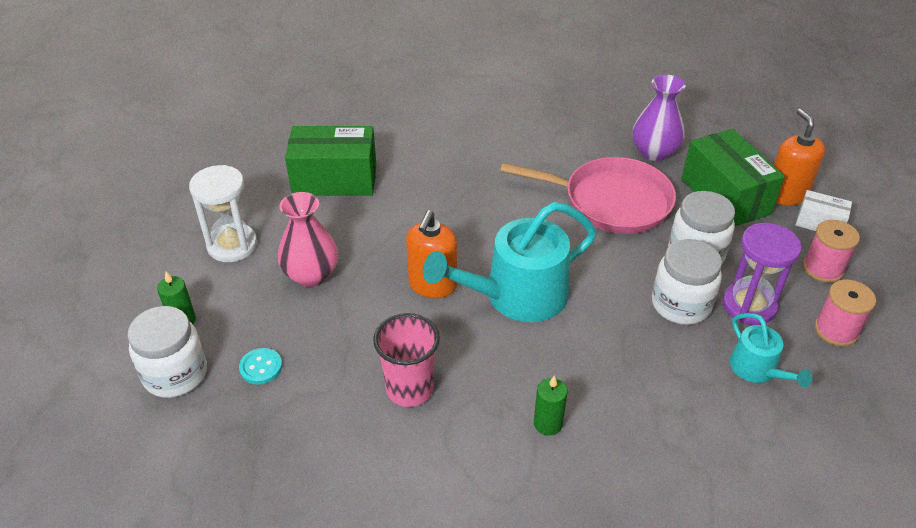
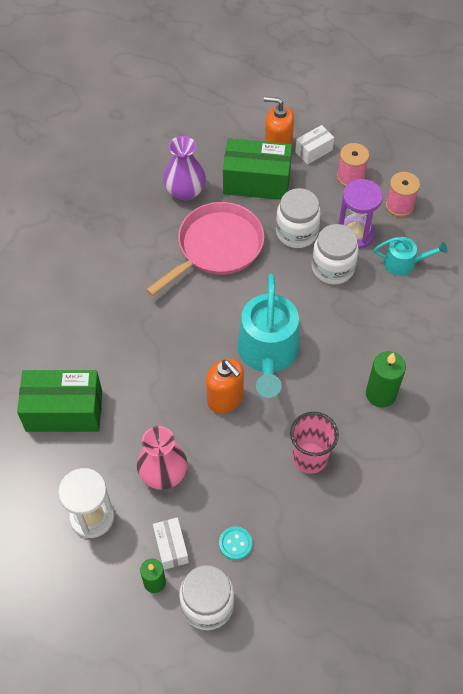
camera: 60 degrees left, 15 degrees up
(229, 316) = (171, 547): none -> white box
(334, 180) = (64, 411): green box -> green box turned 60 degrees clockwise
(548, 424) = (380, 394): green candle -> green candle, size x1.54

